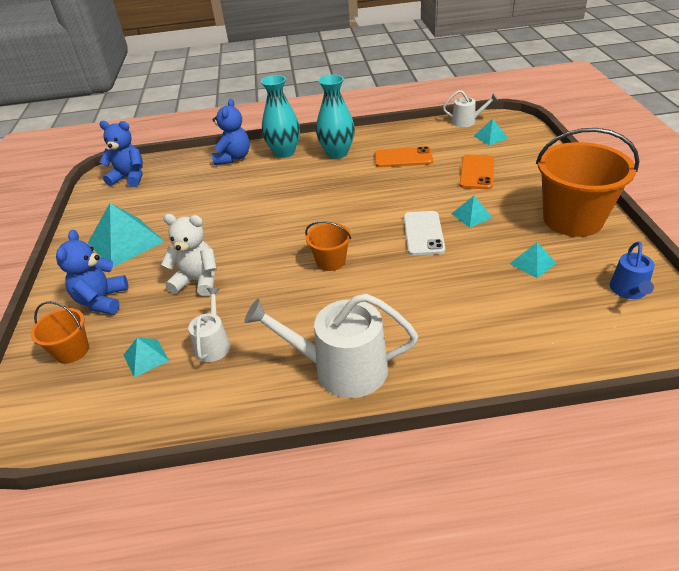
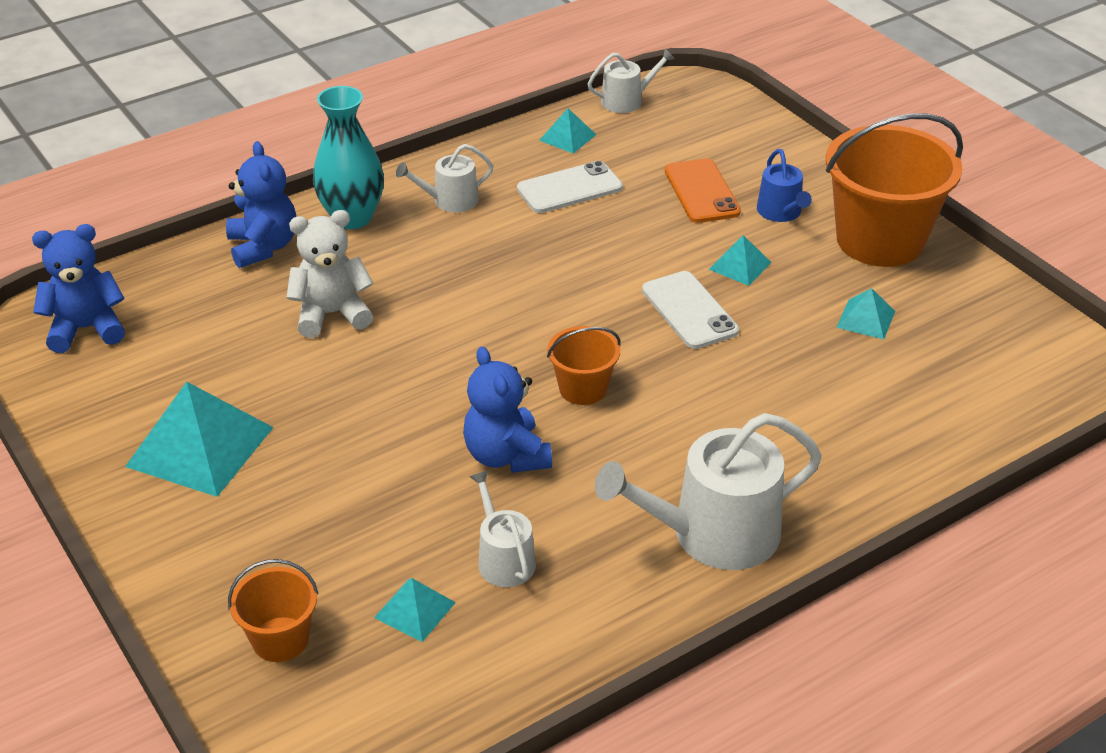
camera: 30 degrees left, 0 degrees up
(102, 300) = (255, 551): blue teddy bear -> blue teddy bear (506, 456)
(197, 281) = (394, 476): white teddy bear -> white teddy bear (331, 314)
(337, 153) = (450, 201): turquoise vase -> white watering can
(403, 158) = (569, 188): orange phone -> white phone
(490, 137) = (682, 124): turquoise pyramid -> turquoise pyramid (567, 137)
(629, 290) = (1002, 327): blue watering can -> blue watering can (781, 212)

